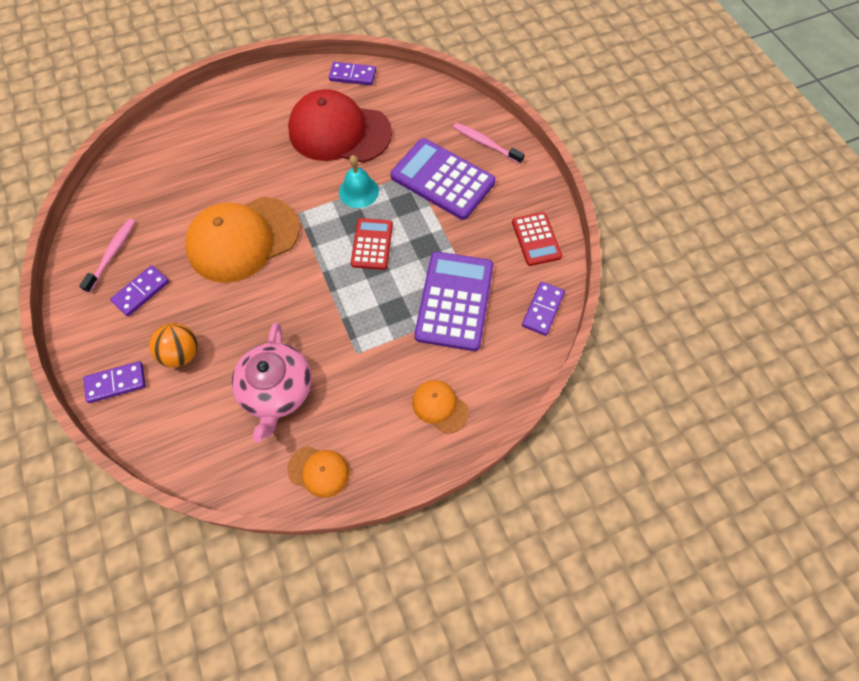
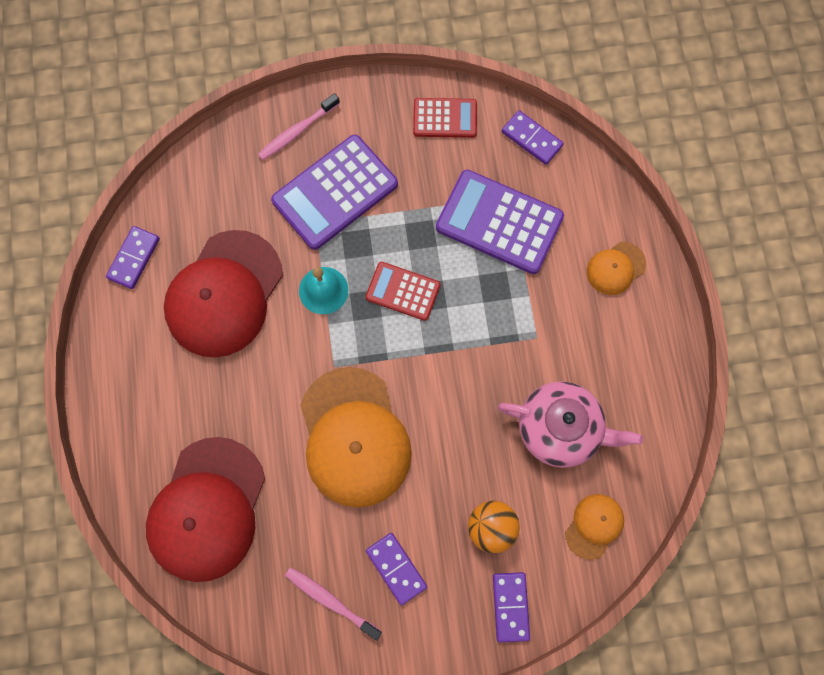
camera: 75 degrees left, 10 degrees up
(174, 162) = (207, 509): none -> red cap
(319, 471) = (658, 401): orange cap -> orange cap (594, 526)

